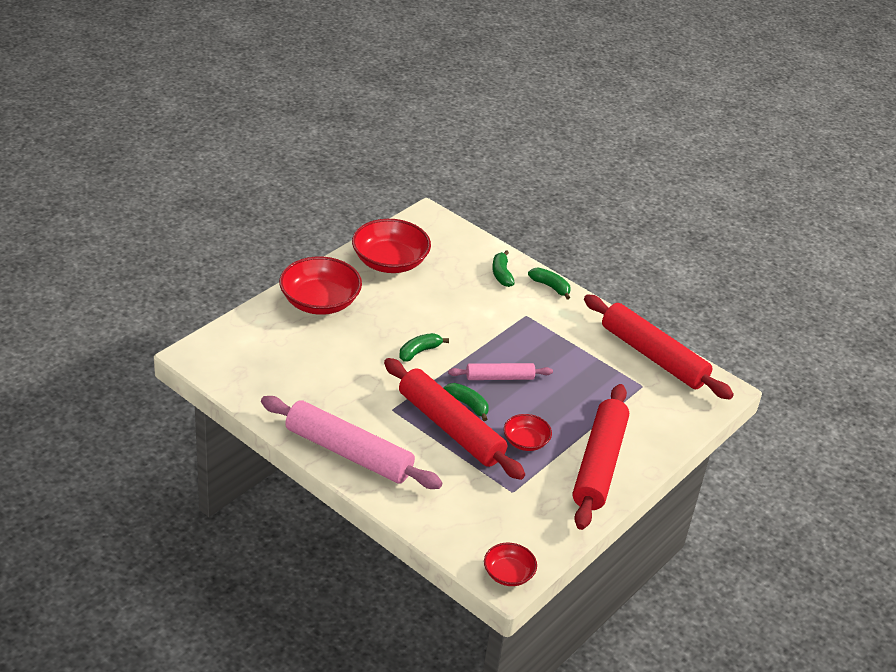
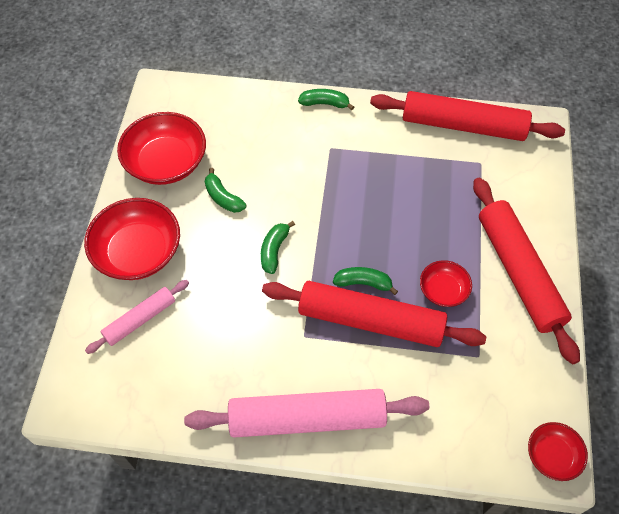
camera: 30 degrees left, 20 degrees up
(500, 377) = (364, 232): pink rolling pin -> pink rolling pin (140, 319)
(501, 274) = (274, 115): green banana -> green banana (223, 197)

